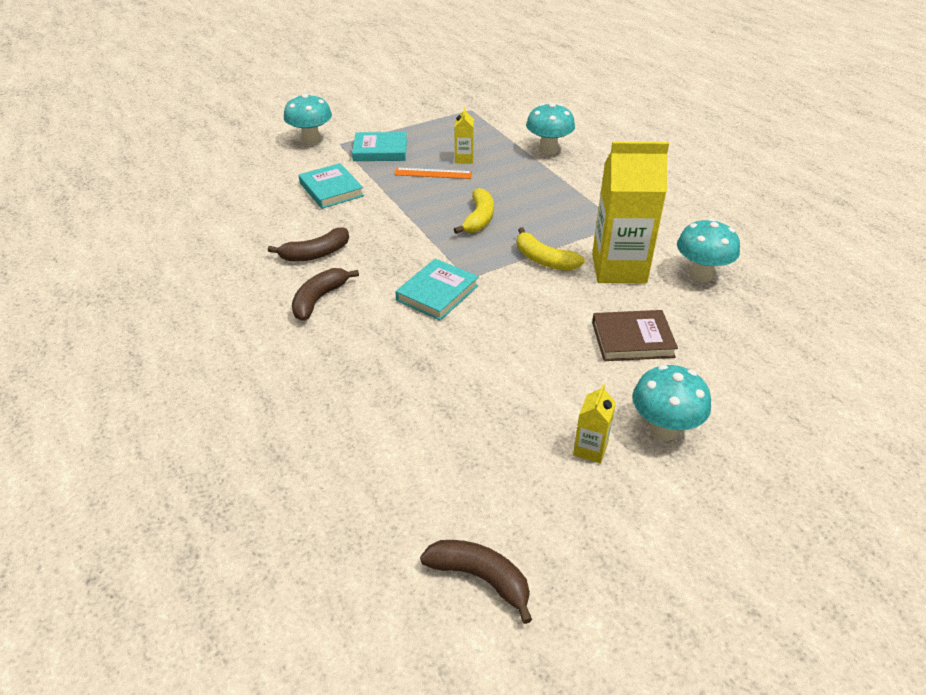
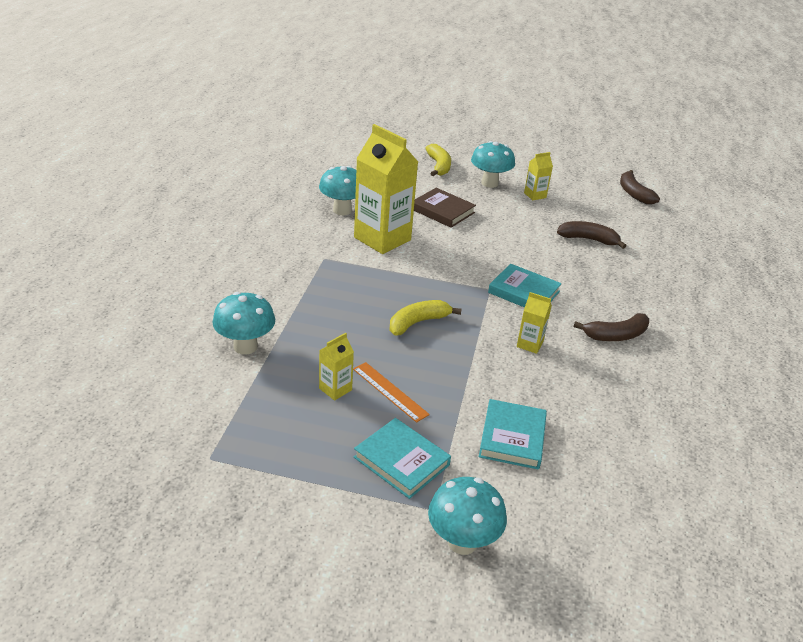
camera: 140 degrees left, 5 degrees down
(316, 254) = (589, 373): brown banana -> brown banana (588, 239)
(381, 250) = (529, 344): none -> yellow carton
(437, 293) = (523, 292): turquoise book -> turquoise book turned 45 degrees clockwise
(544, 260) = (420, 269): yellow banana -> yellow banana (439, 166)

